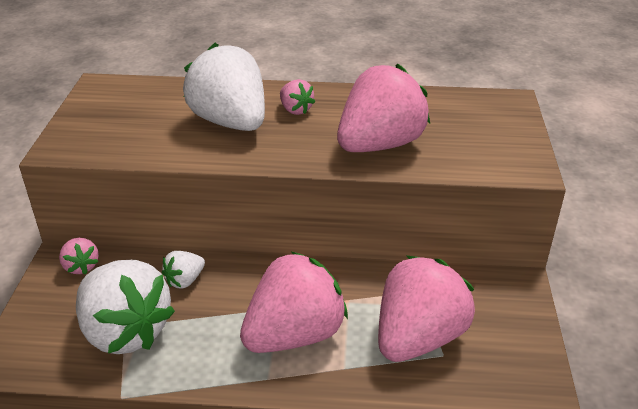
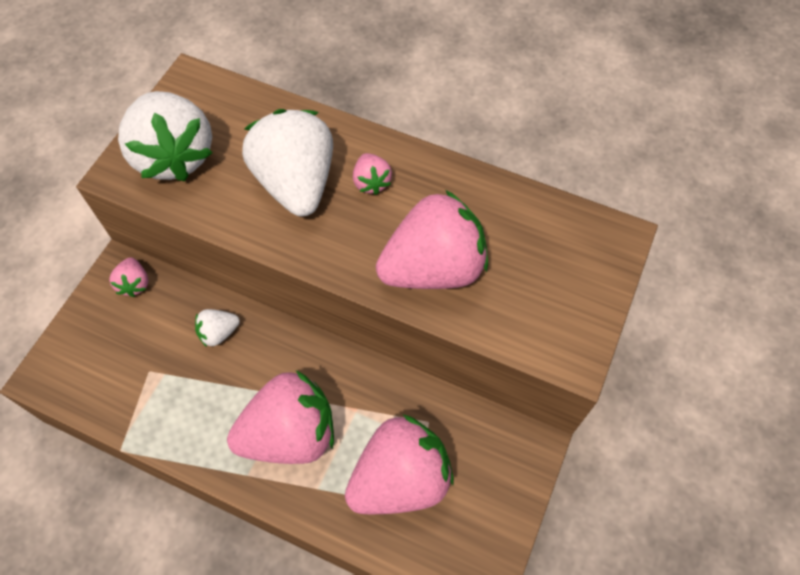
camera: 20 degrees right, 25 degrees up
(125, 332) = (147, 378): white strawberry -> white strawberry (174, 156)

